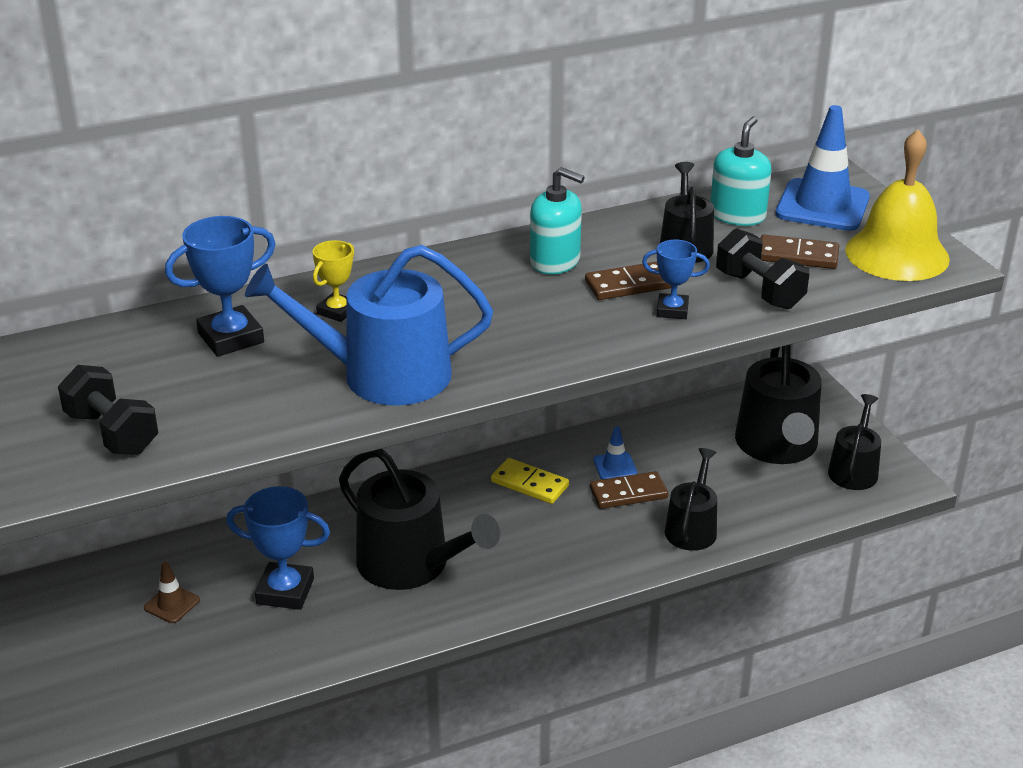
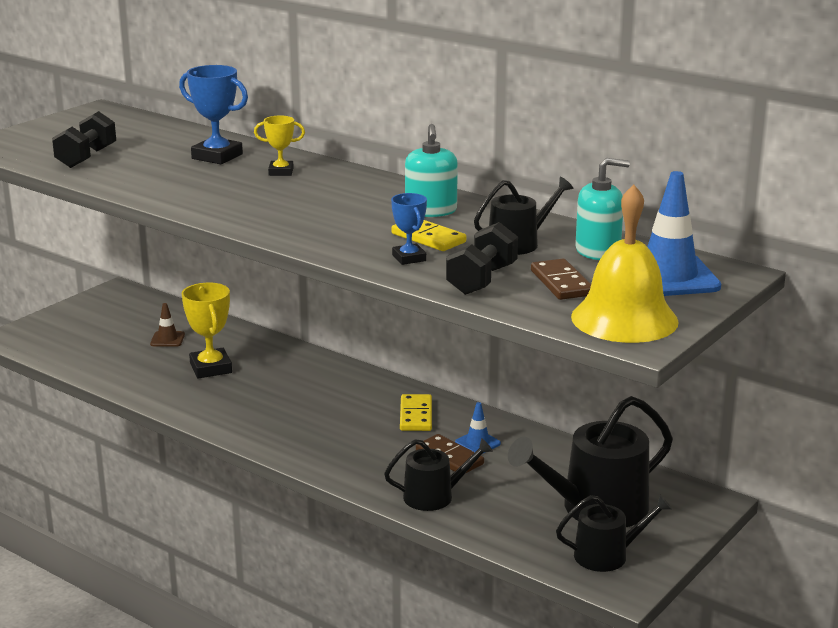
camera: 60 degrees right, 10 degrees down
(285, 591) = (211, 368): blue trophy -> yellow trophy
(383, 375) = (217, 199): blue watering can -> none
(411, 564) = (278, 400): black watering can -> none
(628, 285) = (428, 238): brown domino -> yellow domino

